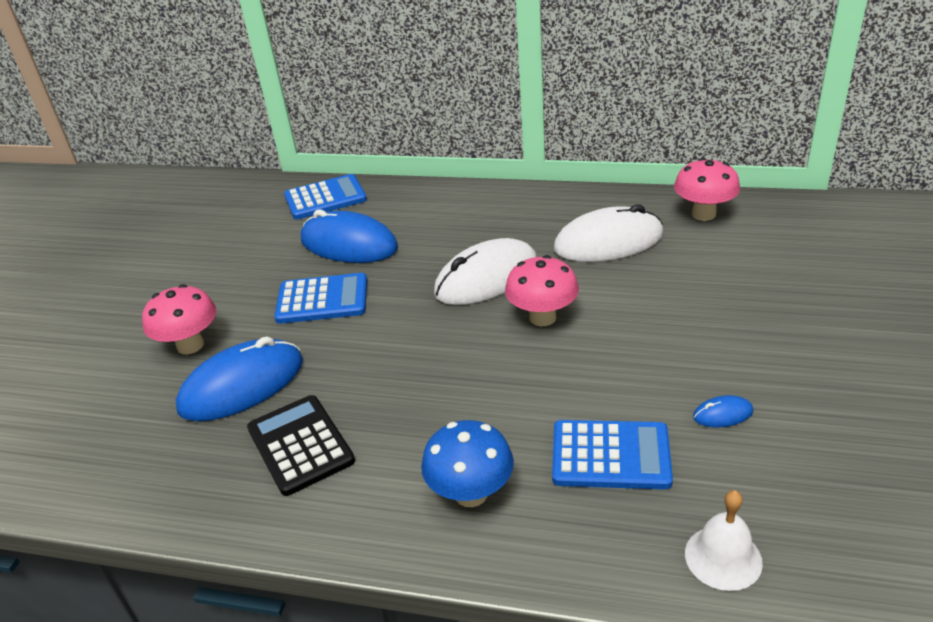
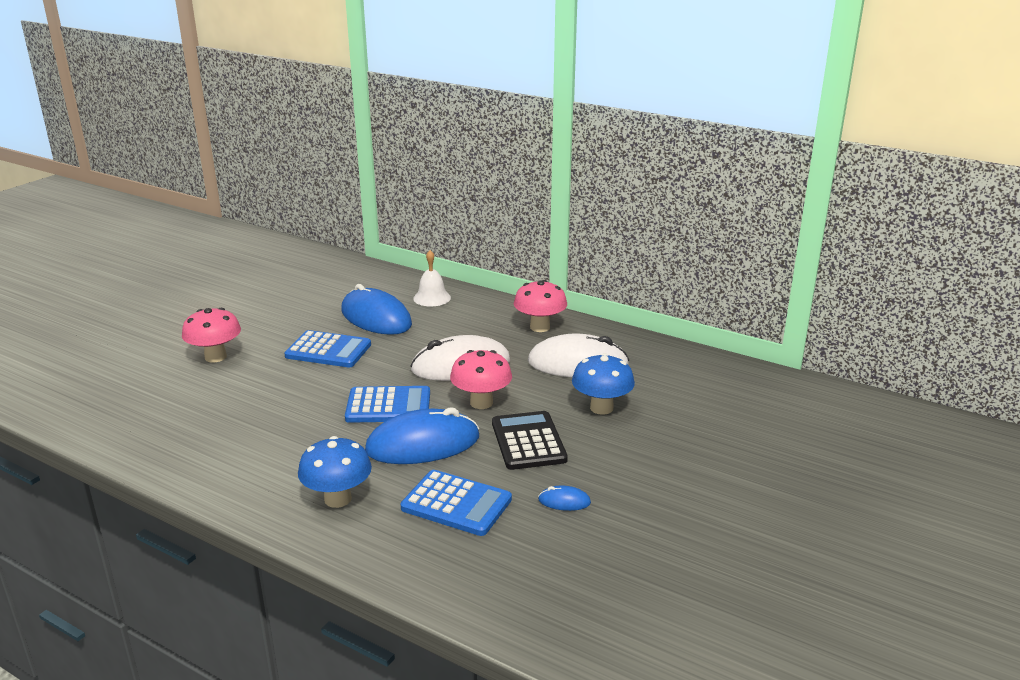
camera: 15 degrees right, 10 degrees down
(242, 385) = (232, 391): blue mouse -> blue mouse (423, 444)
(300, 445) = (244, 438): black calculator -> black calculator (528, 441)
(325, 198) = (383, 282): blue calculator -> blue calculator (388, 406)
(673, 287) = (601, 408): none -> blue mushroom
(703, 214) = (674, 362): pink mushroom -> pink mushroom (540, 327)
(723, 557) = (484, 587): white bell -> white bell (432, 298)

